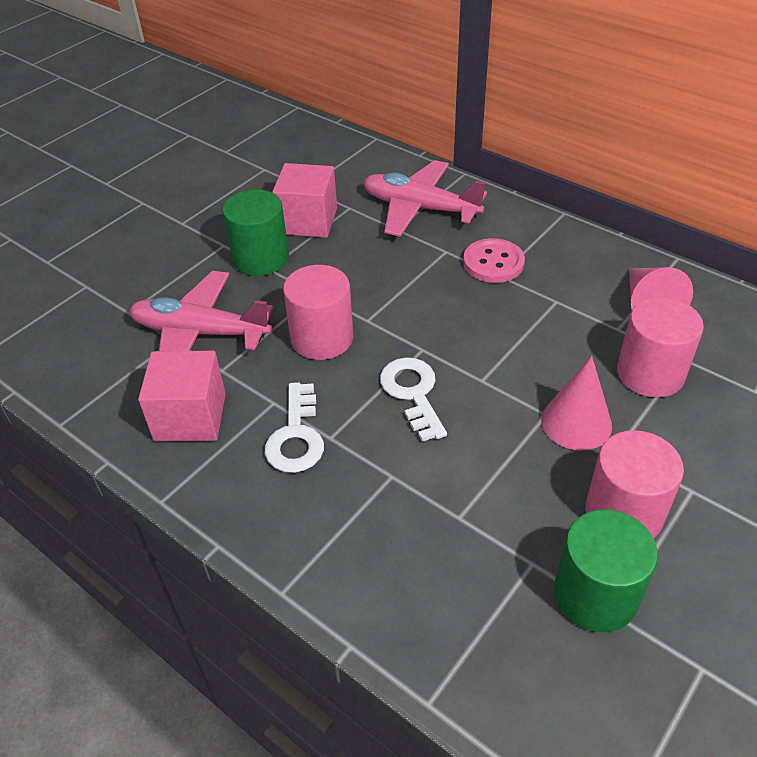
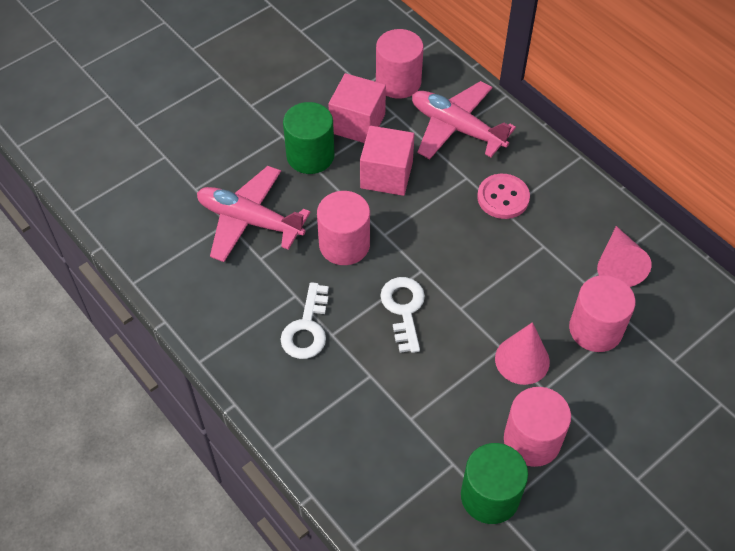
camera: 10 degrees right, 10 degrees up
(190, 417) = (231, 296): pink cube -> pink cube (386, 175)
(344, 179) = (398, 82): none -> pink cylinder

